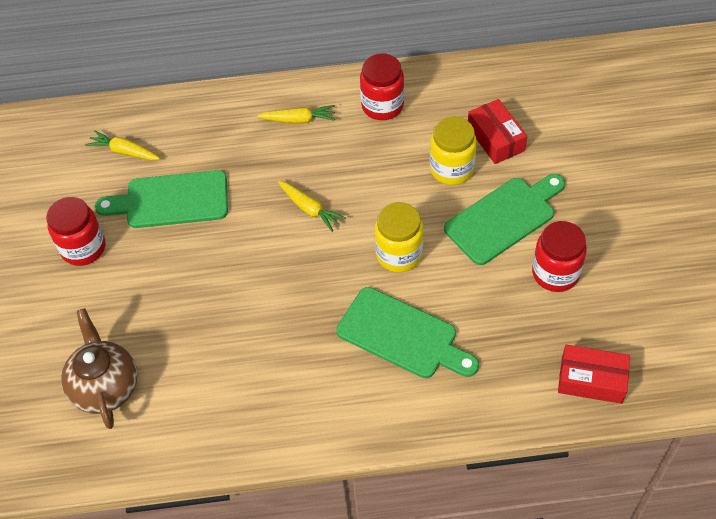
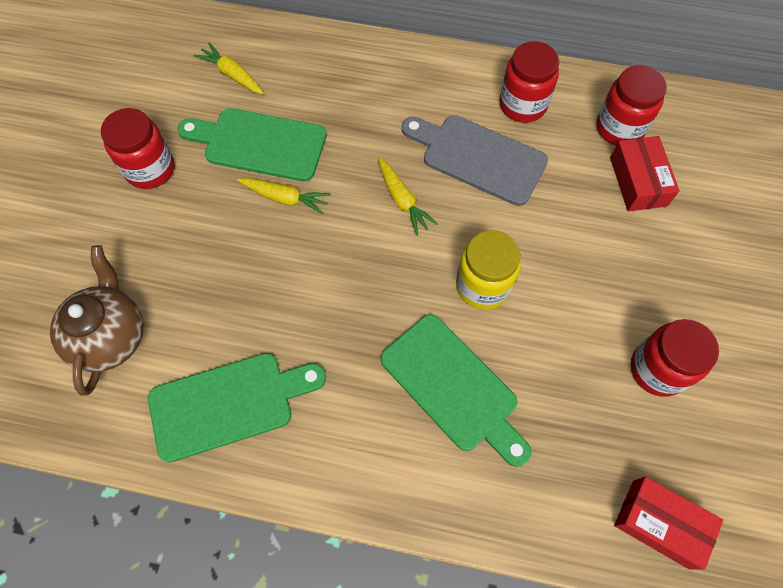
camera: 15 degrees right, 10 degrees up
(298, 120) = (426, 94): yellow carrot -> yellow carrot (285, 198)
(361, 158) = (478, 158): none -> grey cutting board
(451, 169) = (576, 202): yellow jar -> none
(467, 102) = (619, 128): none -> red jar
(503, 218) = (617, 280): green cutting board -> green cutting board (228, 404)

